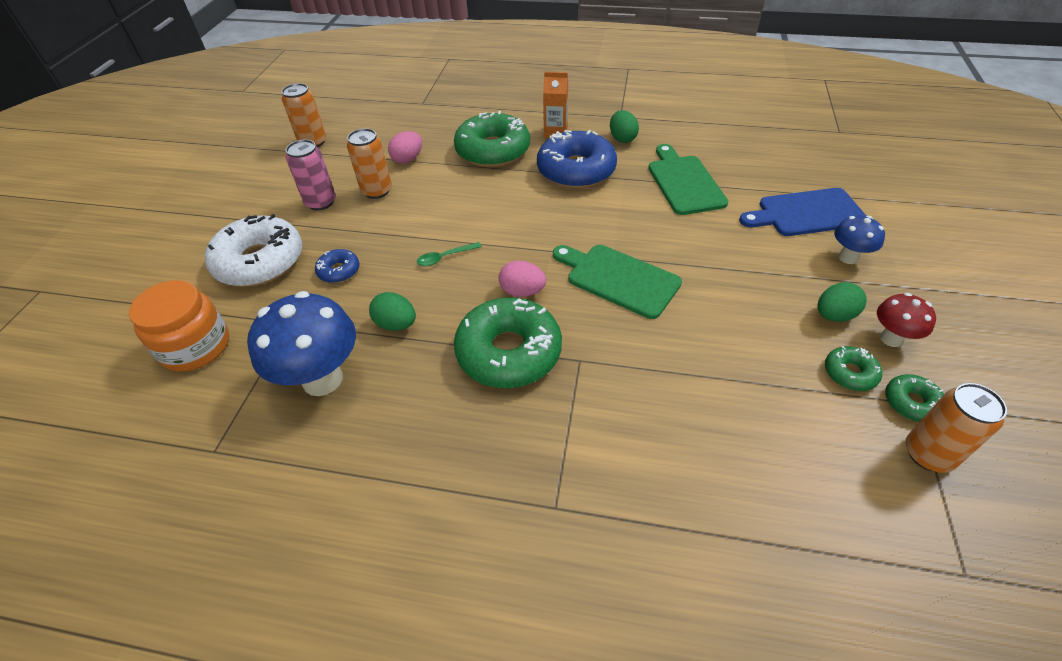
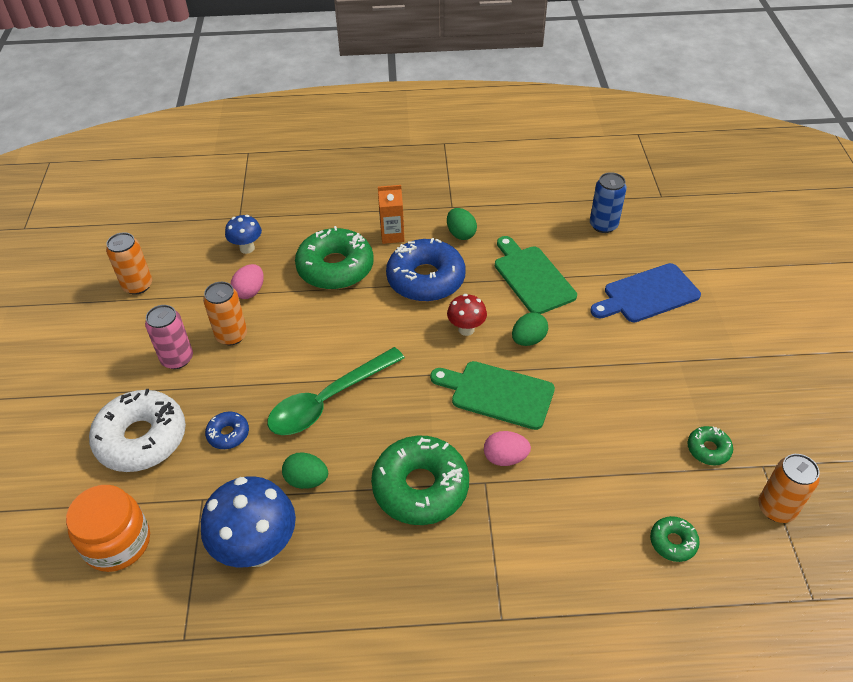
camera: 15 degrees left, 0 degrees up
(445, 257) = (328, 400): green spoon -> green spoon, size x2.42
(522, 292) = (414, 423): pink egg -> pink egg (505, 458)
(771, 148) = (603, 225): none -> blue can
(834, 315) = (687, 397): green egg -> green egg (528, 340)
(848, 257) = (690, 336): blue mushroom -> blue mushroom (247, 248)
(891, 339) = (735, 410): red mushroom -> red mushroom (466, 329)
(911, 403) = (758, 466): green donut -> green donut (673, 542)

